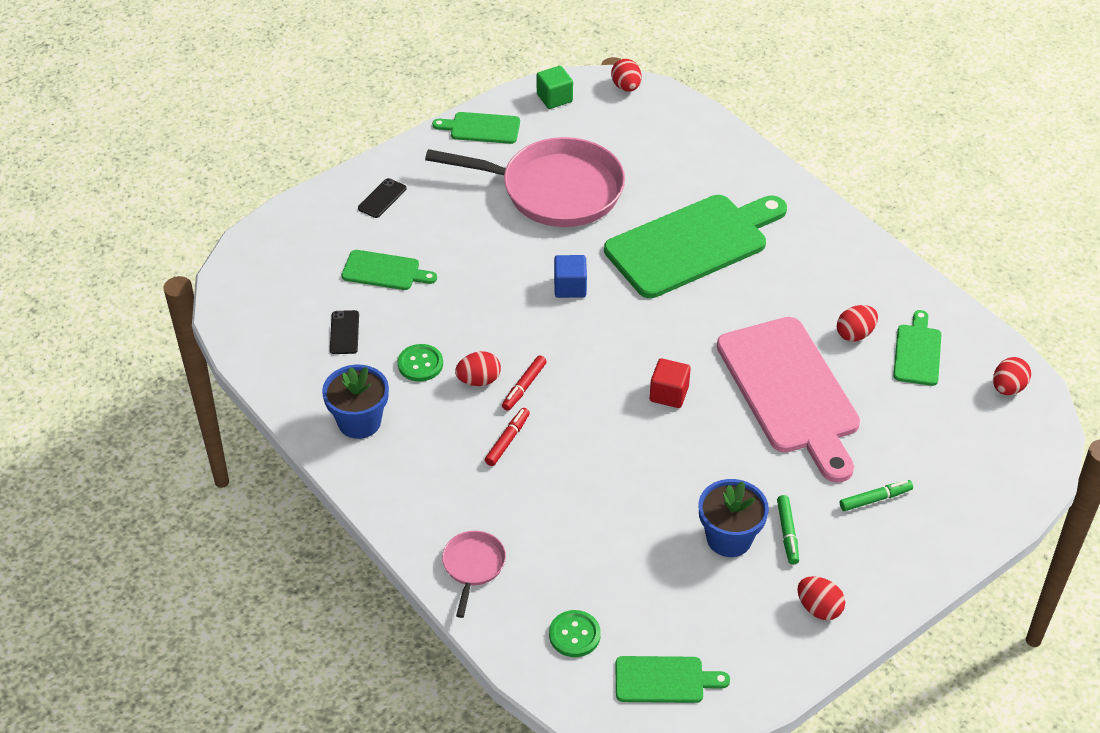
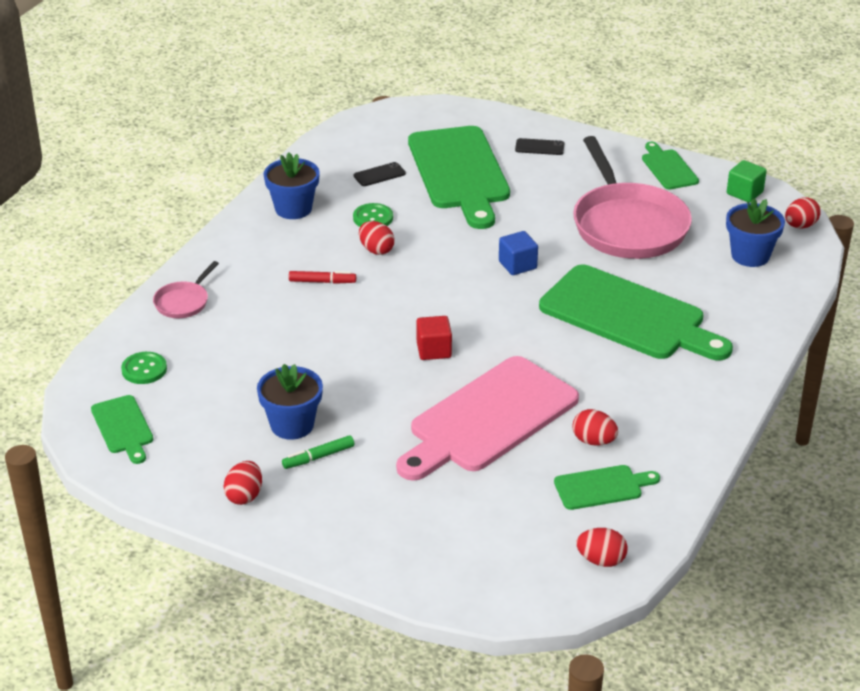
camera: 65 degrees right, 10 degrees down
(384, 271) = (459, 172): green cutting board -> green cutting board, size x2.10
(473, 566) = (183, 302): pink pan -> pink pan turned 135 degrees clockwise
(524, 387) = (386, 273): red marker -> none
(650, 134) = (750, 255): none -> blue flower pot
(875, 499) = (392, 501): green marker -> none

